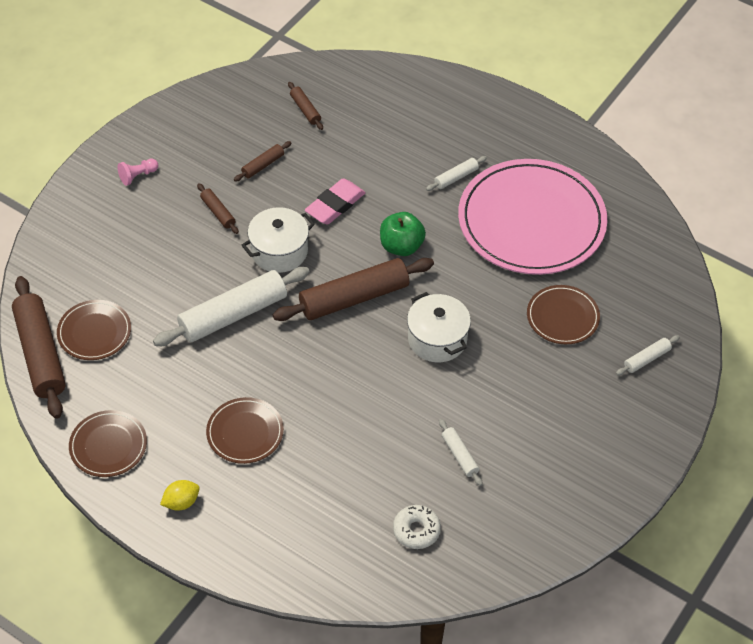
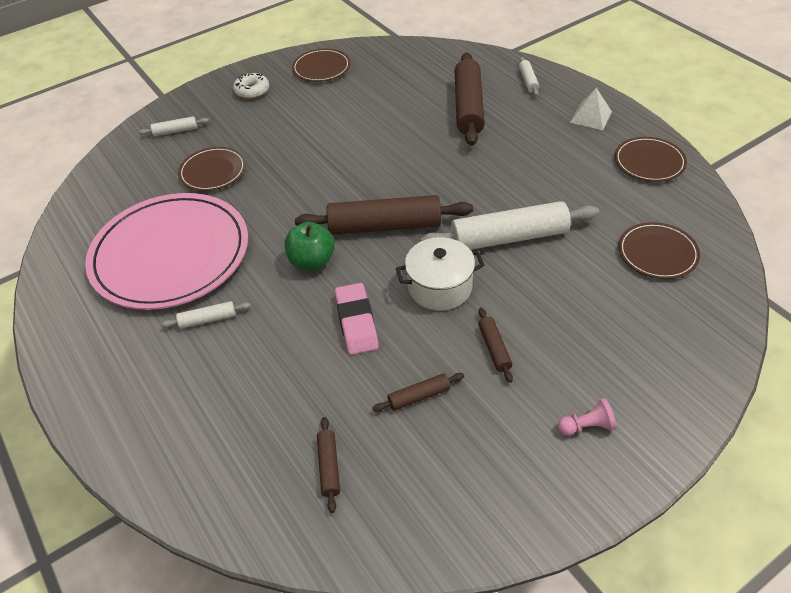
camera: 155 degrees left, 5 degrees down
(40, 354) = (716, 245): brown rolling pin -> brown rolling pin (468, 107)
(181, 502) = (591, 117): yellow lemon -> white pyramid
(245, 432) = (526, 148): brown plate -> brown plate (321, 68)
(335, 205) = (356, 322): pink eraser -> pink eraser turned 75 degrees counterclockwise
(416, 530) = (418, 73): white donut -> white donut (252, 91)
(437, 339) = (329, 178): white pot -> none
(459, 455) = (362, 104): white rolling pin -> white rolling pin (528, 81)

